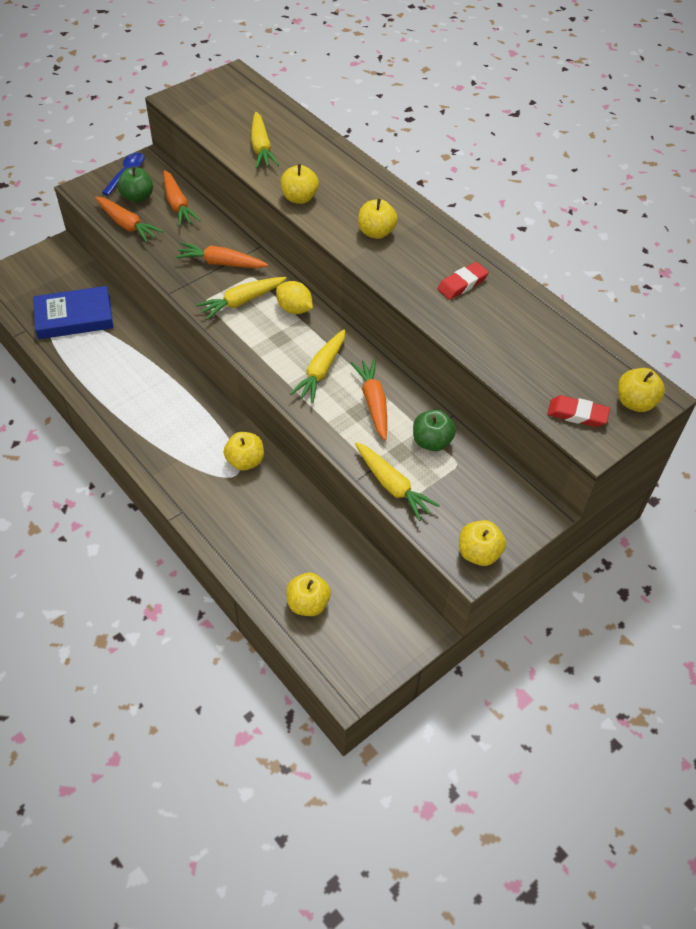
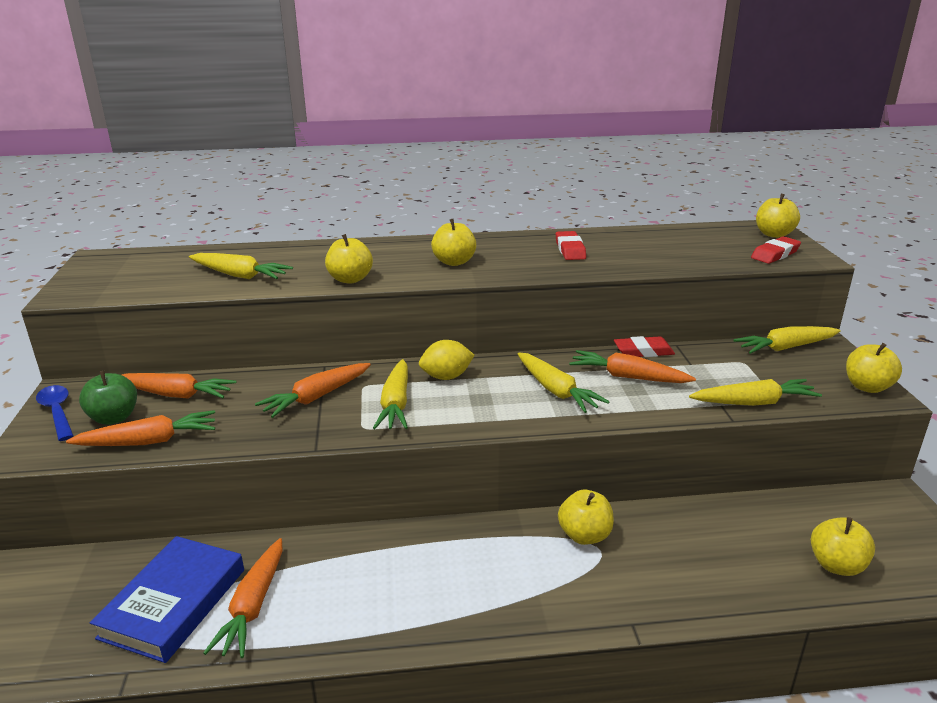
camera: 55 degrees left, 25 degrees down
(91, 347) = (253, 606): none -> orange carrot
(423, 399) = (643, 351): none -> red eraser
(432, 442) = (705, 365): green apple -> none
(509, 486) = (785, 348): none -> yellow carrot

